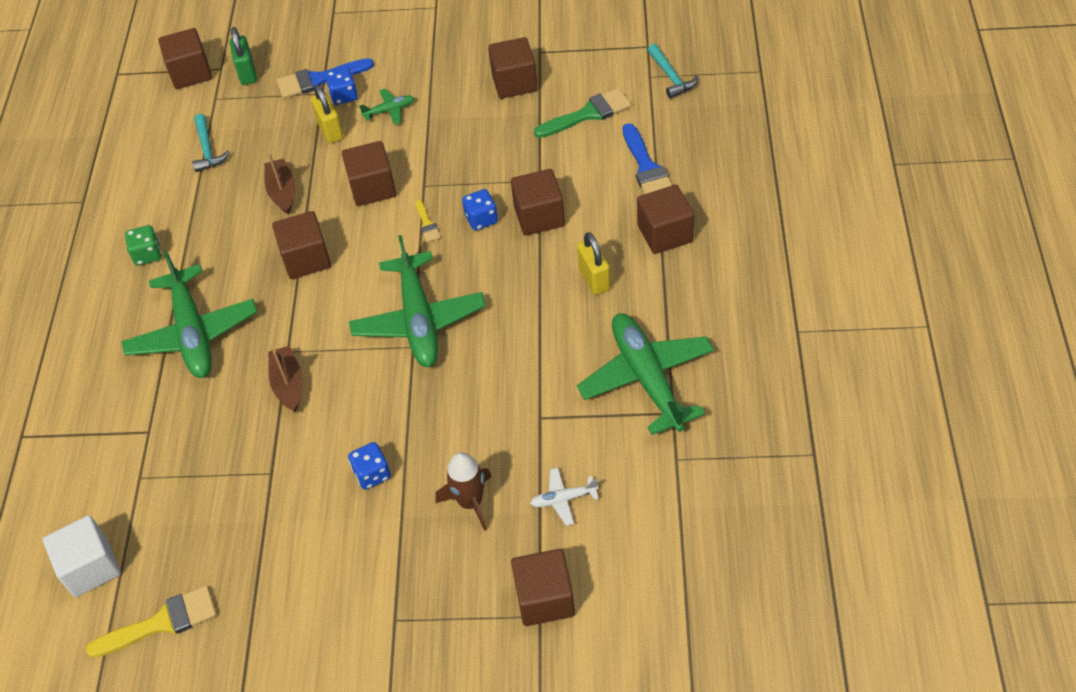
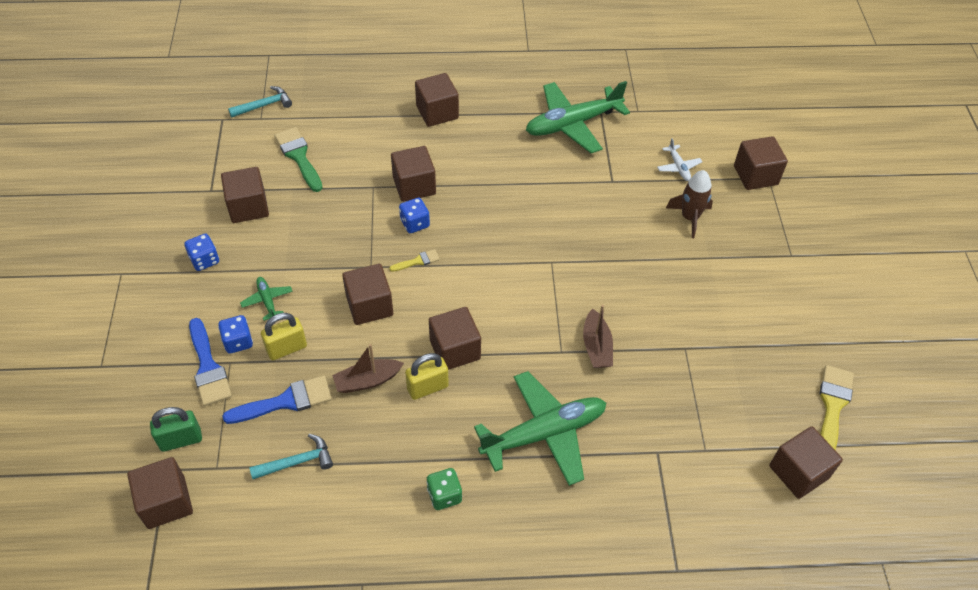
camera: 100 degrees left, 0 degrees up
(90, 567) = (798, 472): white cube -> brown cube
(162, 622) = (832, 406): yellow brush -> yellow brush turned 45 degrees clockwise
(288, 384) = (596, 346): brown boat -> brown boat turned 75 degrees counterclockwise
(372, 474) = (675, 279): blue dice -> blue dice (204, 260)
(419, 320) = (524, 259): green plane -> none
(594, 278) = (481, 152): yellow padlock -> yellow padlock (427, 387)
(647, 168) = (367, 121): blue brush -> blue brush (286, 401)

